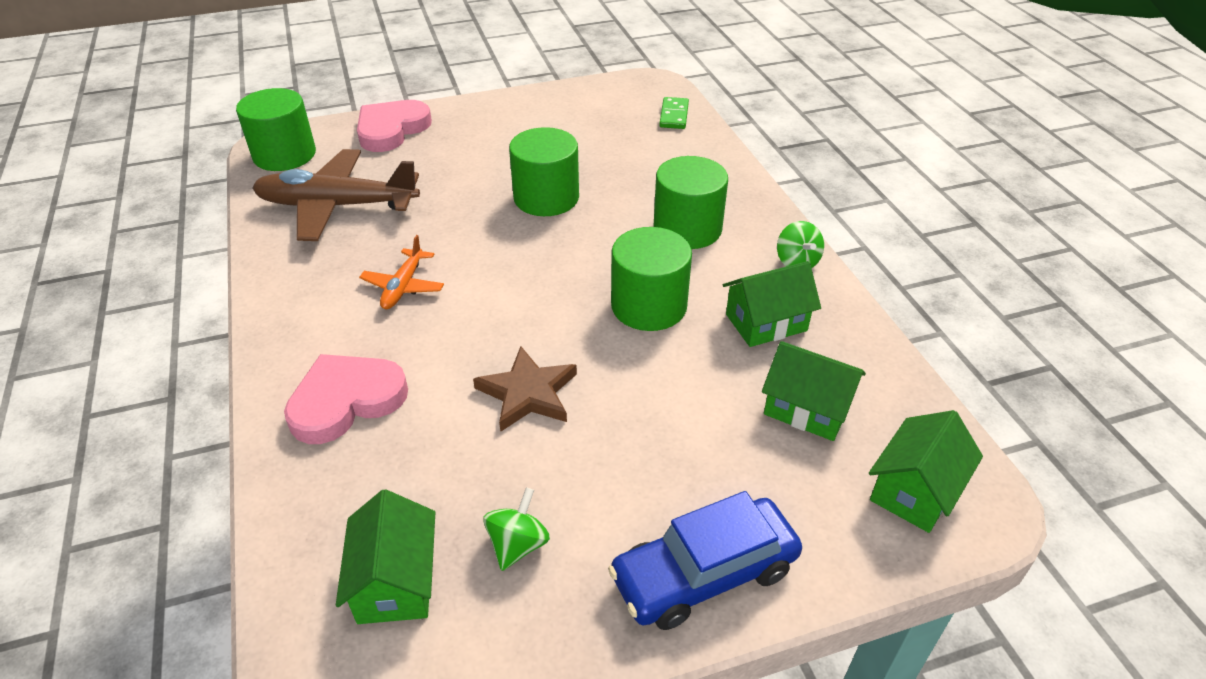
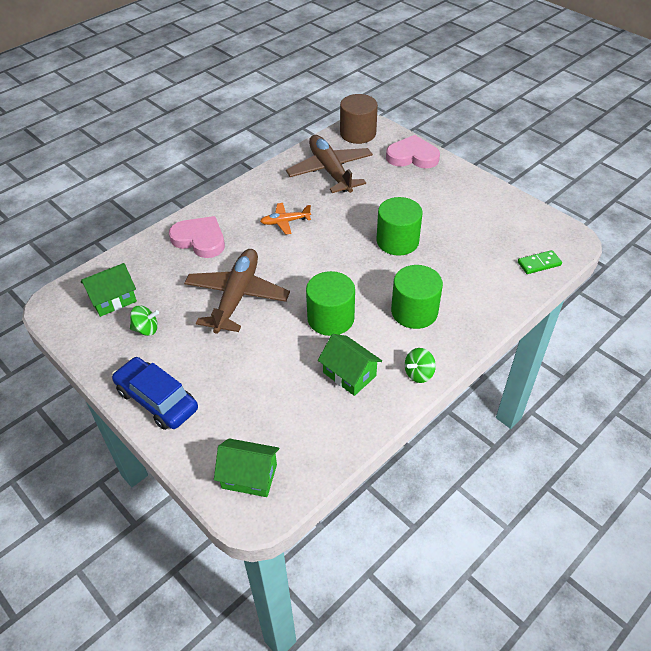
camera: 65 degrees right, 5 degrees up
(284, 155) = (358, 133): green cylinder -> brown cylinder
(528, 393) = (237, 296): brown star -> brown plane
(807, 408) = (287, 412): green house -> none

